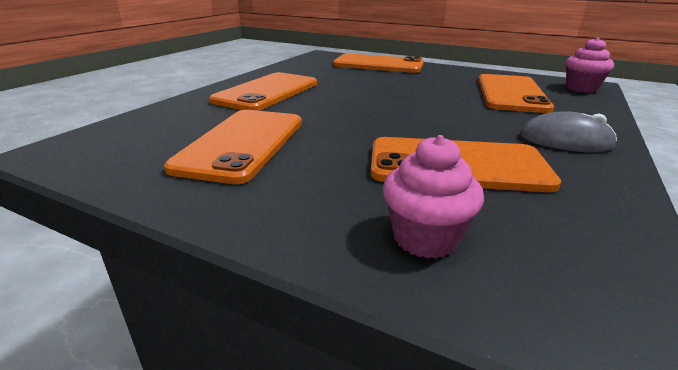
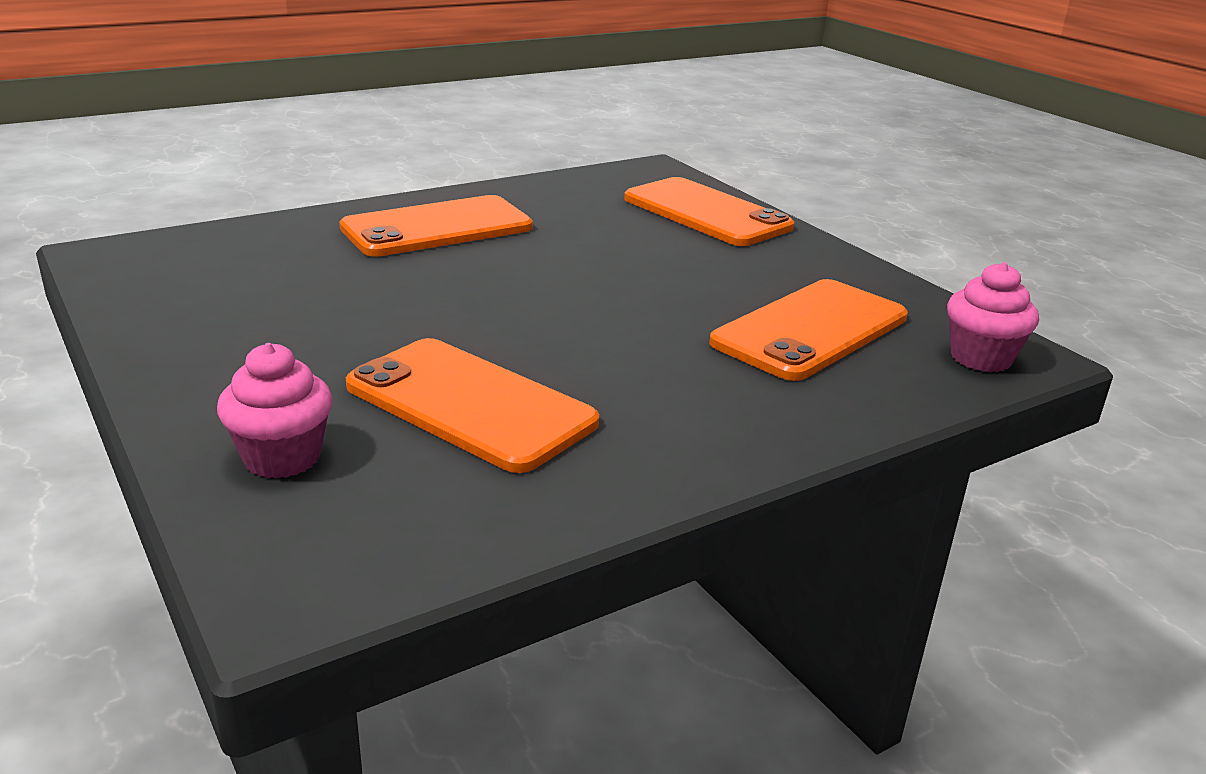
camera: 30 degrees right, 0 degrees up
(242, 144) = (286, 299): orange phone -> none
(565, 141) = (695, 426): grey mouse -> none

